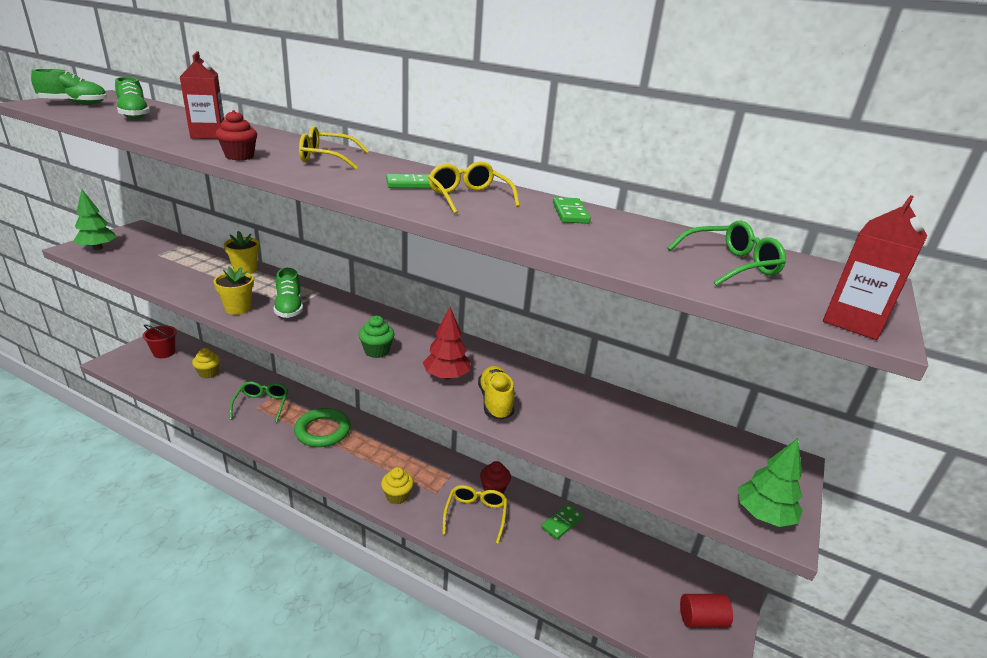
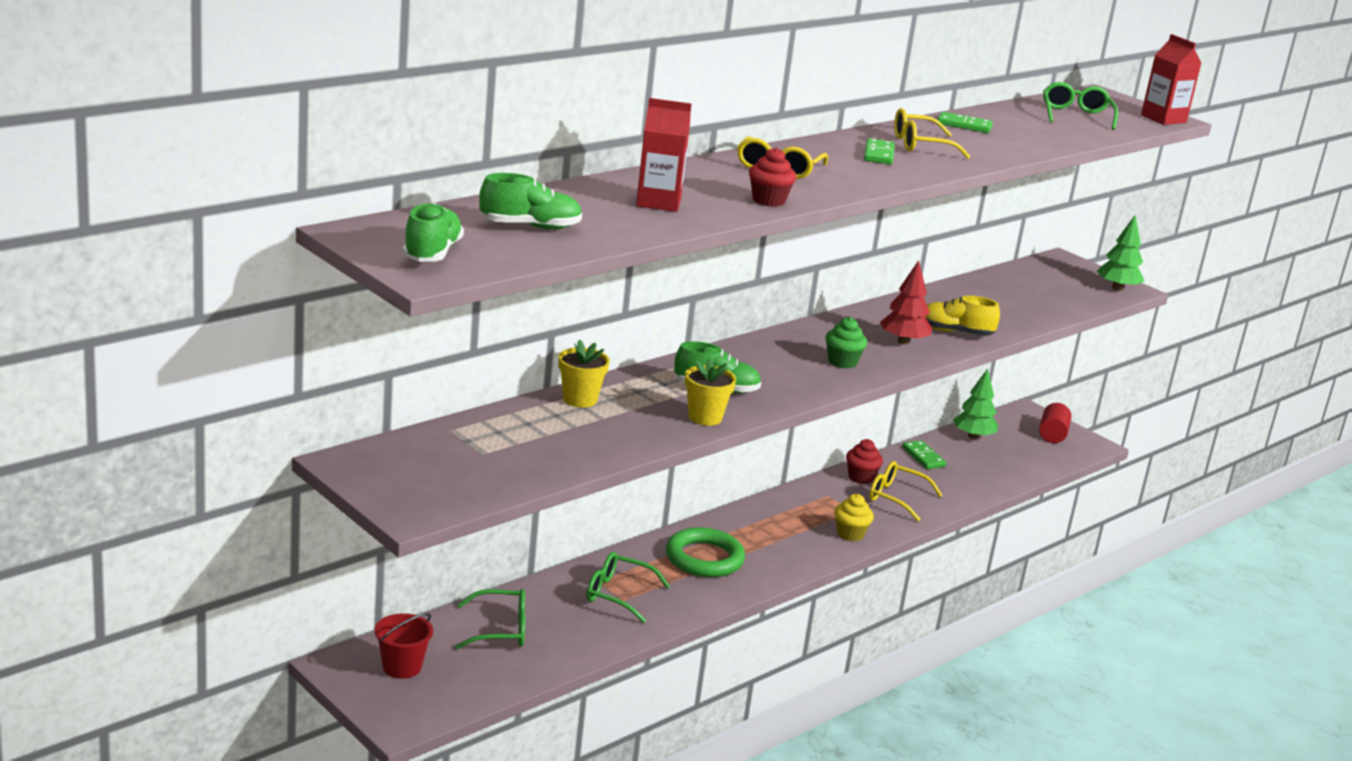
camera: 70 degrees left, 5 degrees down
(98, 248) = (424, 496): green tree -> green tree (973, 436)
(208, 373) = (500, 630): yellow cupcake -> green glasses

